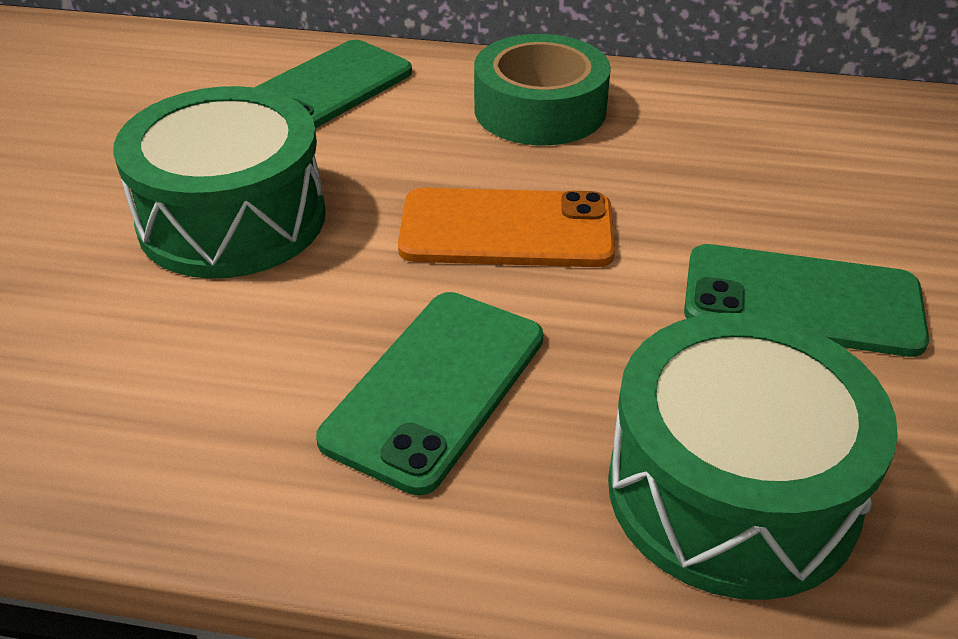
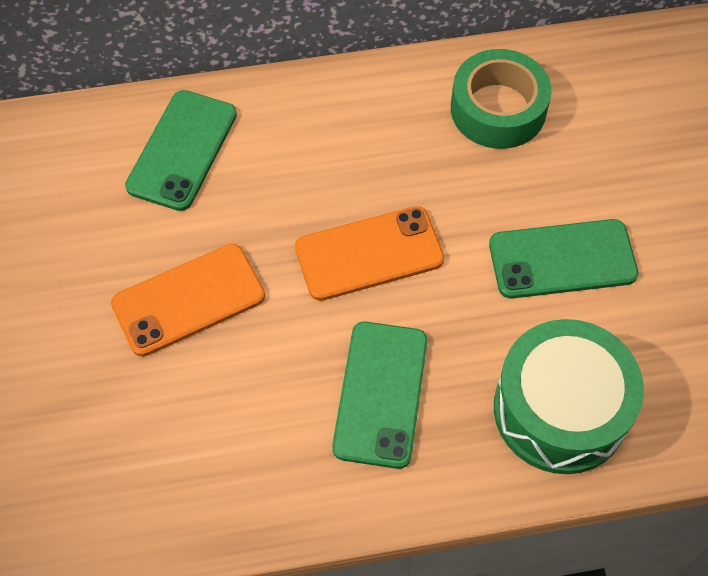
camera: 20 degrees left, 20 degrees up
(232, 219) = (188, 300): green drum -> orange phone
(540, 109) = (344, 127): green tape -> green tape (498, 109)

